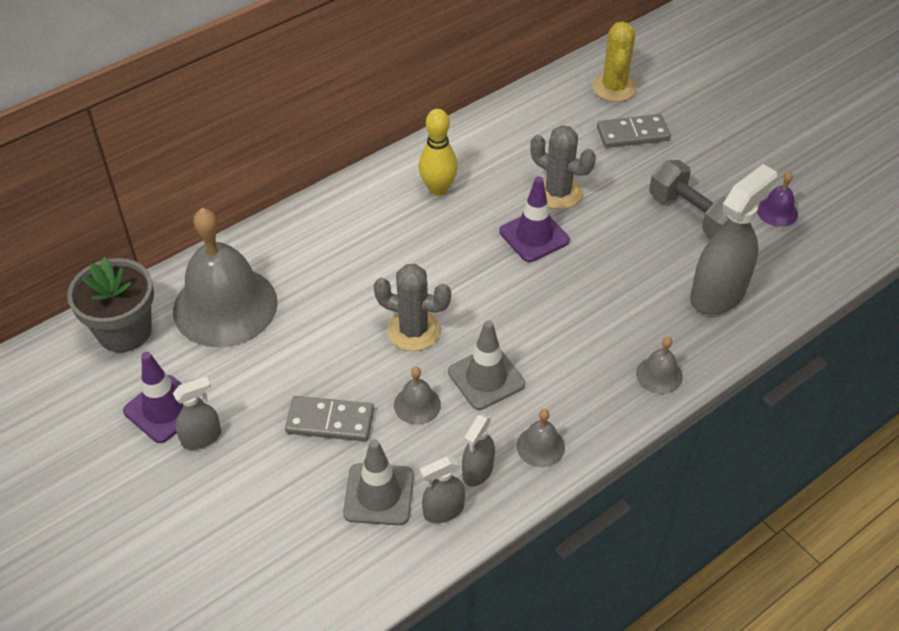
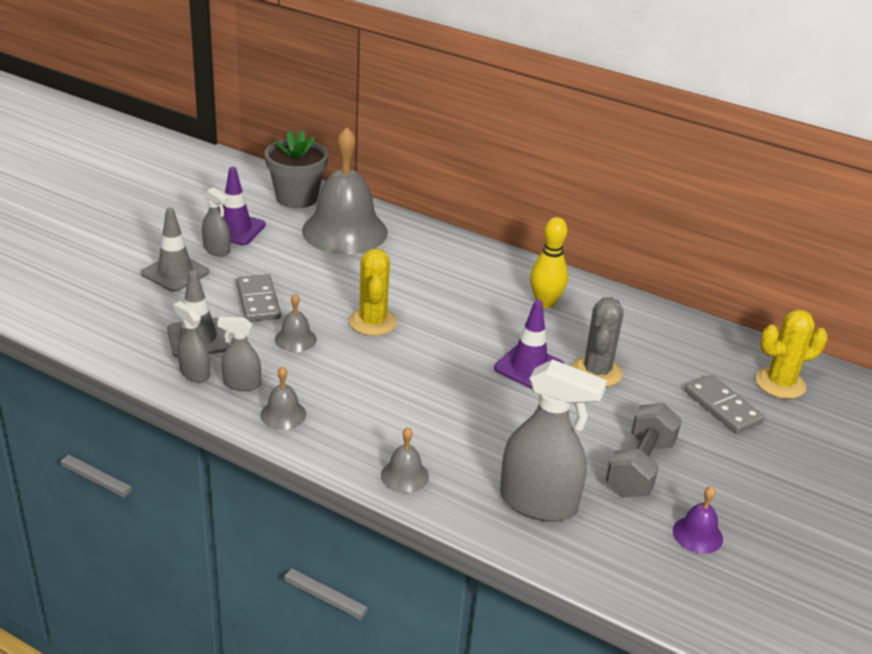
camera: 65 degrees right, 15 degrees down
(413, 331) = (373, 322): grey cactus -> yellow cactus
(486, 378) = (343, 370): grey traffic cone -> grey traffic cone (175, 273)

